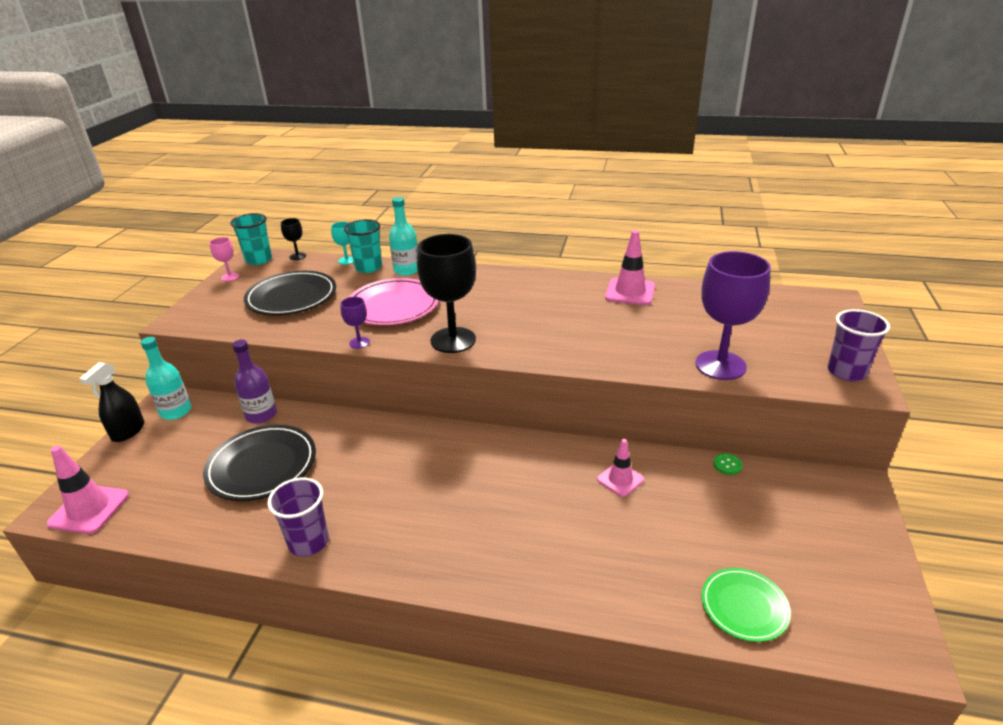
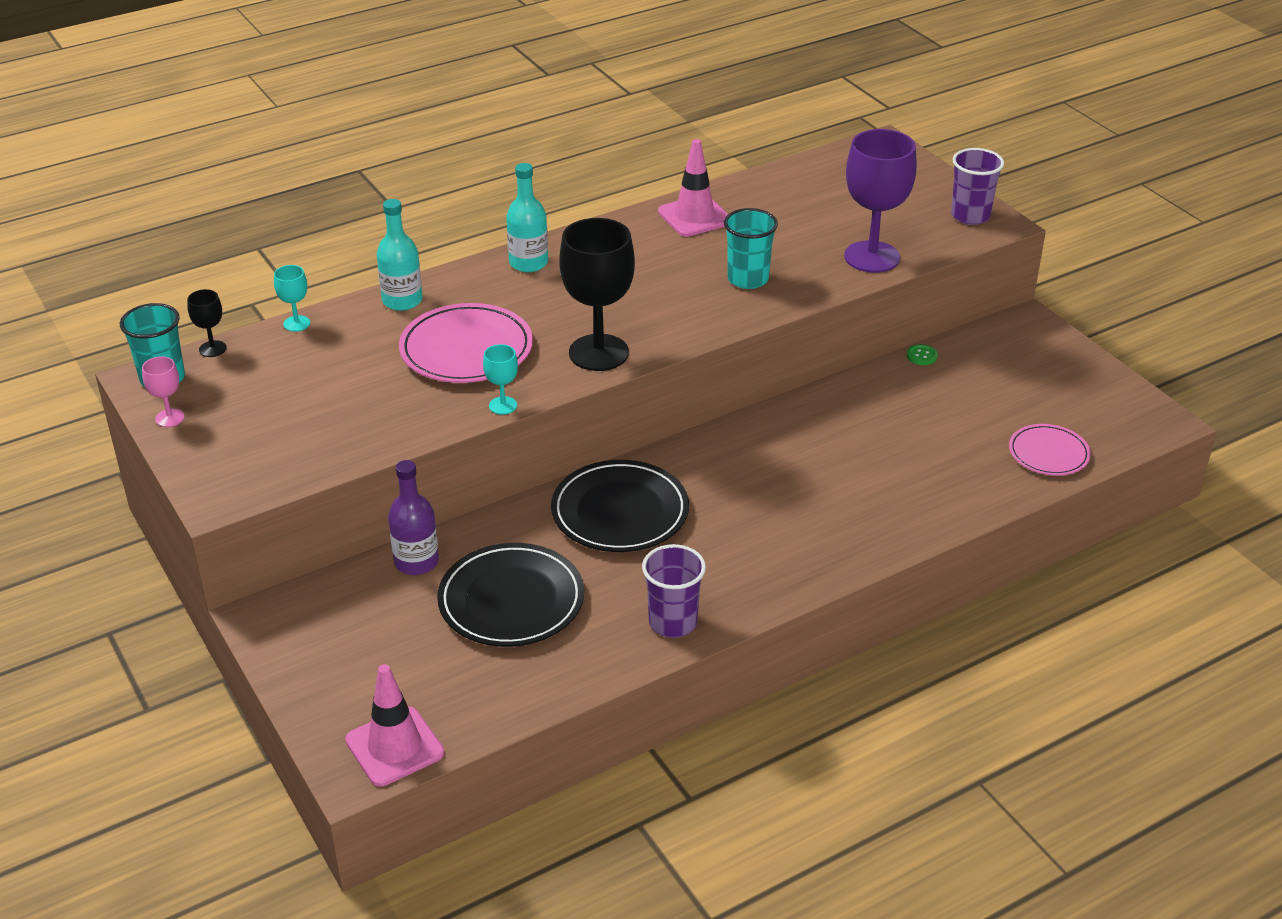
camera: 45 degrees left, 5 degrees up
(128, 431) = (281, 670): black spray bottle -> none
(176, 411) = (299, 619): turquoise bottle -> turquoise bottle (528, 263)
(291, 297) = (316, 400): black plate -> black plate (620, 512)
(359, 343) = (503, 405): purple goblet -> turquoise goblet
(368, 267) = (345, 319): turquoise cup -> turquoise cup (748, 279)
(620, 479) = (856, 415): pink traffic cone -> none
(744, 606) = (1048, 453): green plate -> pink plate

